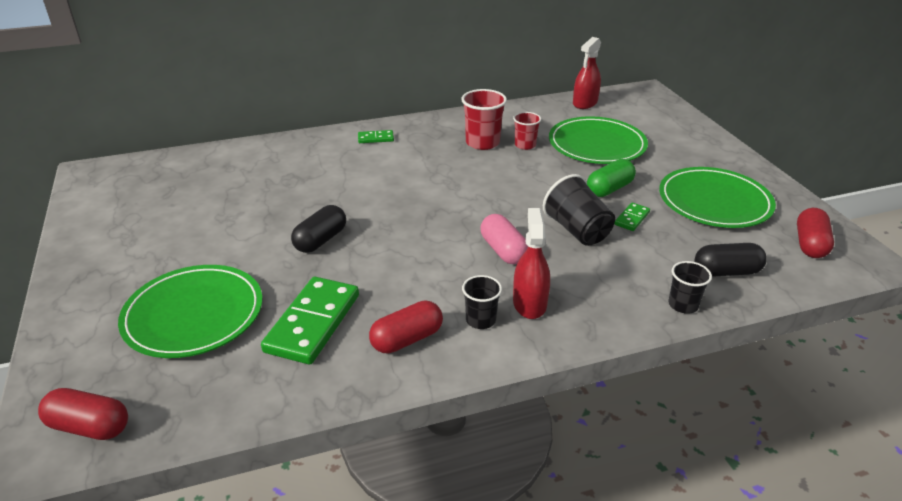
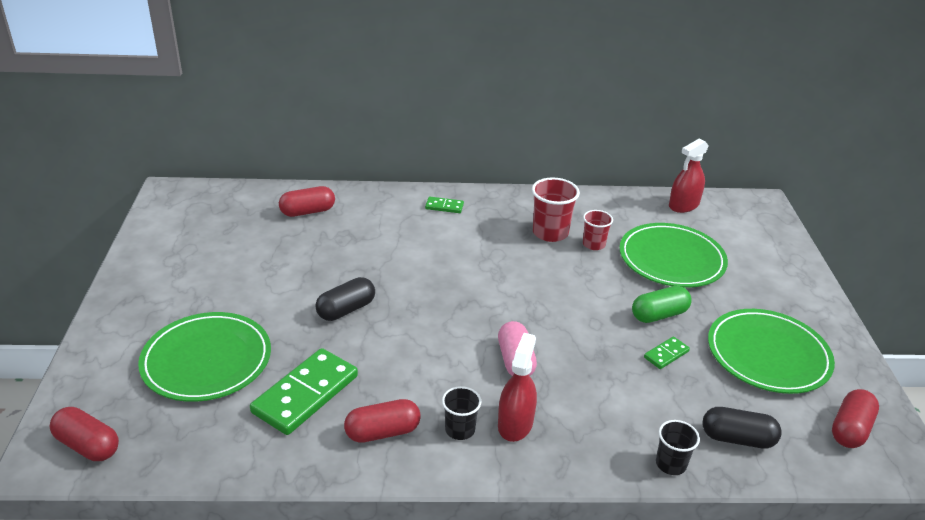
camera: 15 degrees right, 0 degrees up
(244, 164) = (307, 212): none -> red capsule
(577, 231) = (601, 355): black cup -> none

